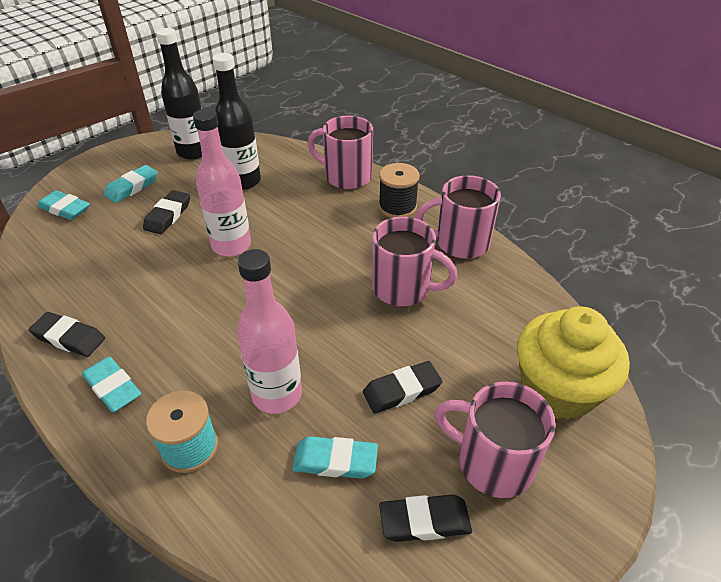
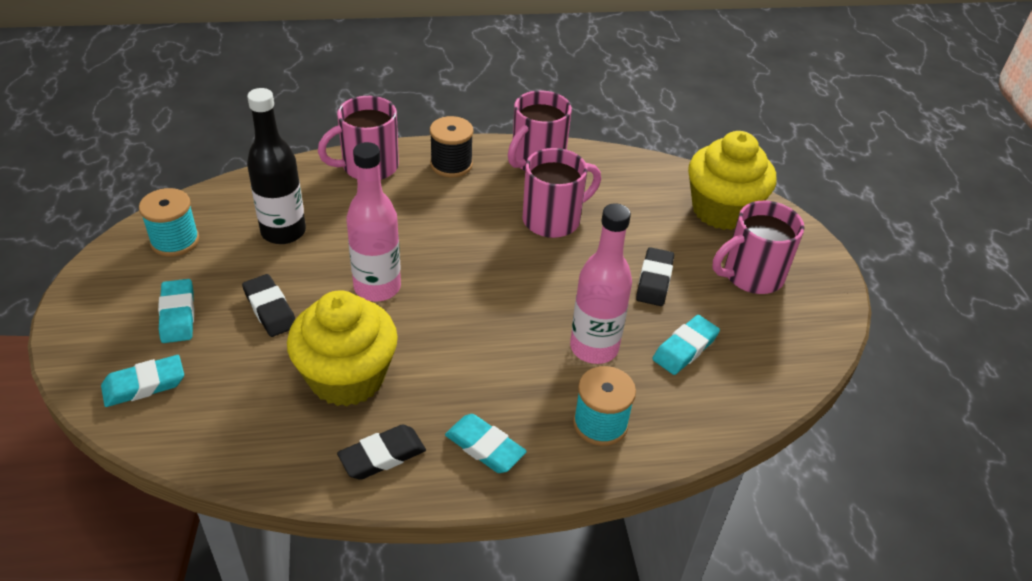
camera: 55 degrees left, 0 degrees up
(113, 387) = (484, 447): turquoise eraser -> turquoise eraser turned 45 degrees clockwise
(132, 280) = (347, 377): none -> yellow cupcake
(193, 152) = (175, 241): black bottle -> turquoise spool
(424, 521) = (767, 332): black eraser -> none

